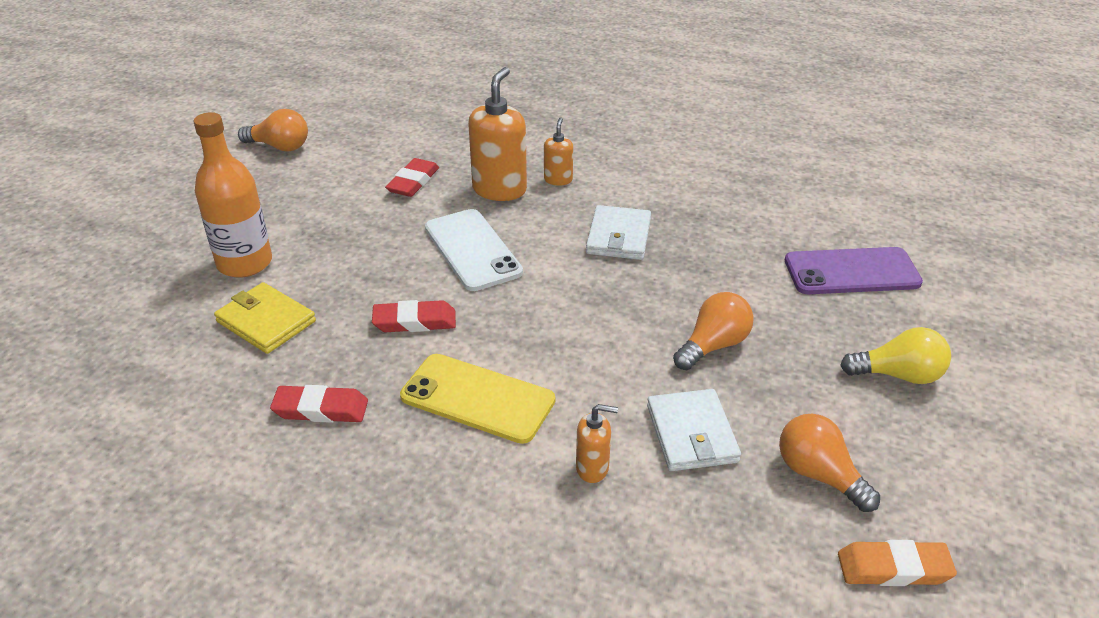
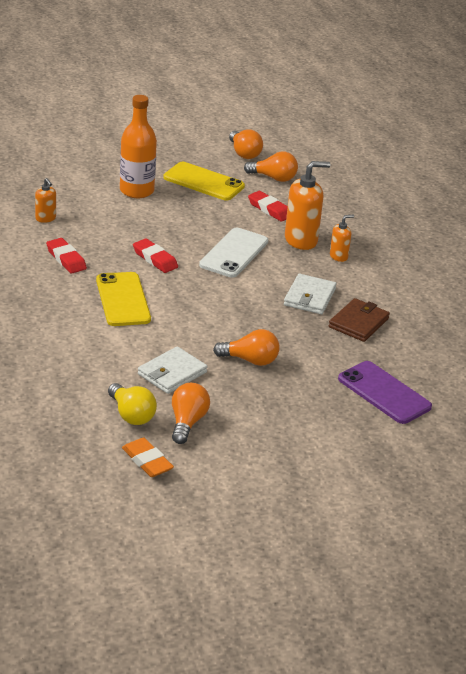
camera: 50 degrees right, 5 degrees down
(266, 321) = (104, 217): yellow wallet -> none
(297, 202) = (203, 182): none -> yellow phone
(355, 150) = (273, 178): none -> orange light bulb
(413, 182) = (269, 209): red eraser -> red eraser turned 60 degrees clockwise
(592, 468) = (114, 350): orange soap dispenser -> orange soap dispenser (45, 218)
(618, 236) = (309, 297): white wallet -> white wallet turned 45 degrees counterclockwise
(700, 226) = (359, 323): none -> brown wallet
(898, 375) = (302, 432): yellow light bulb -> yellow light bulb (131, 415)

